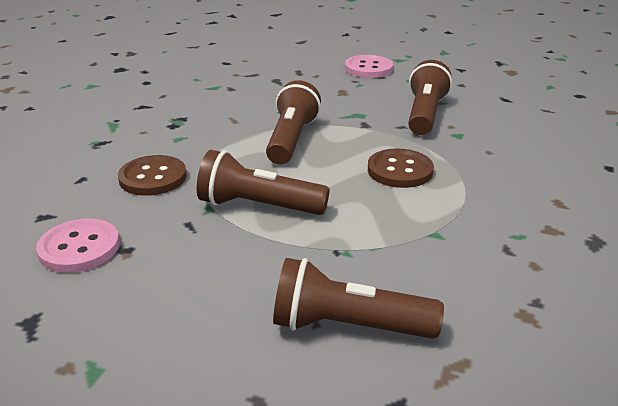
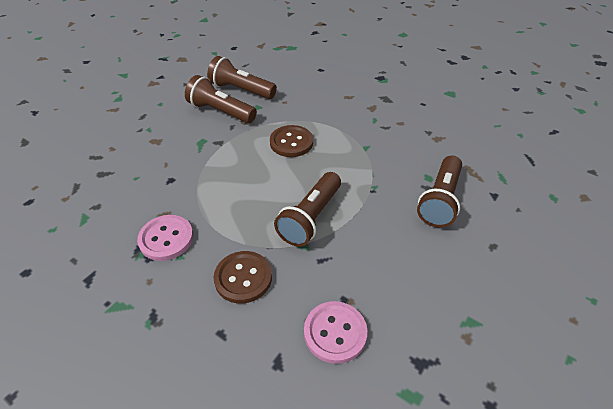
camera: 75 degrees left, 15 degrees up
(291, 139) = (221, 184): brown flashlight -> brown flashlight (241, 90)
(368, 68) = (122, 117): pink button -> pink button (166, 239)

